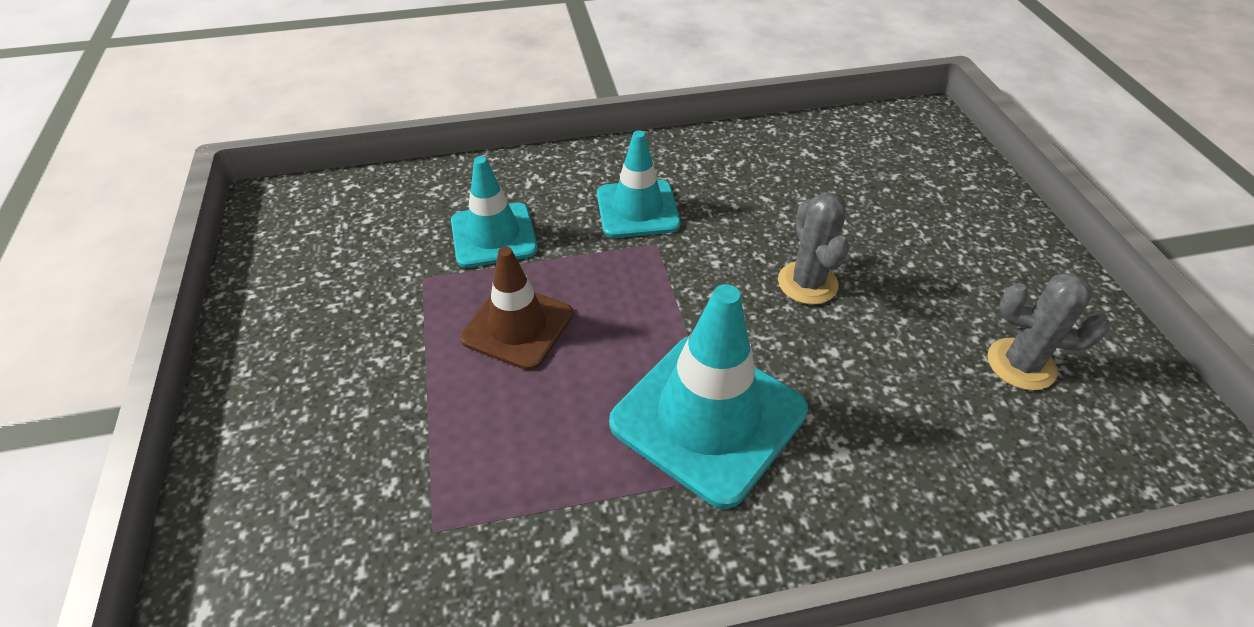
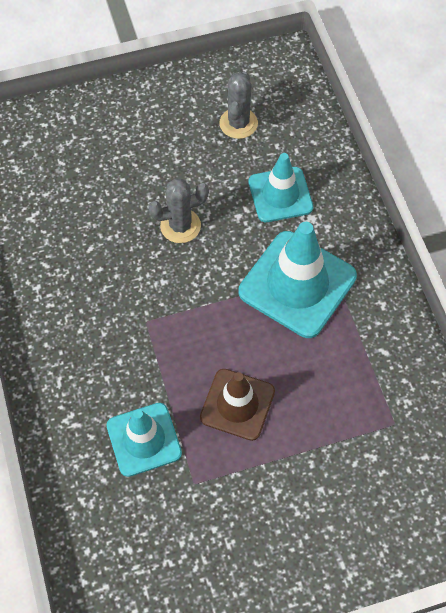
camera: 95 degrees left, 15 degrees up
(637, 209) = (107, 336): turquoise traffic cone -> turquoise traffic cone (280, 195)

